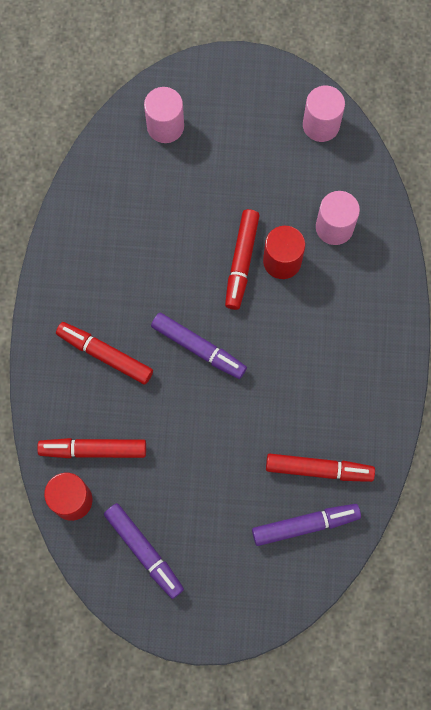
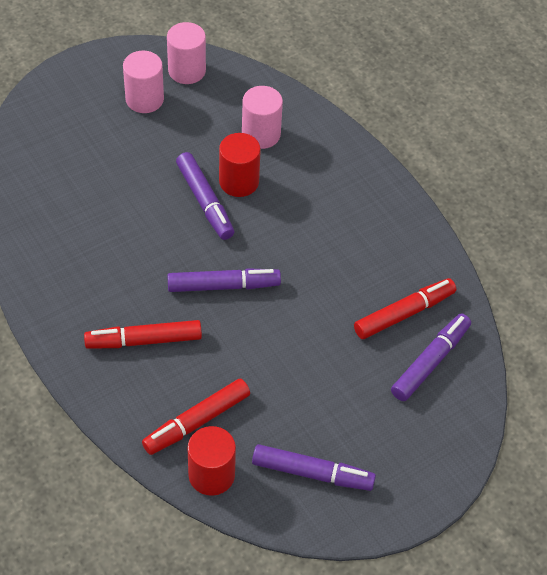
camera: 40 degrees left, 20 degrees down
(165, 126) = (52, 140): pink cylinder -> pink cylinder (144, 99)
(241, 262) = (205, 201): red marker -> purple marker

